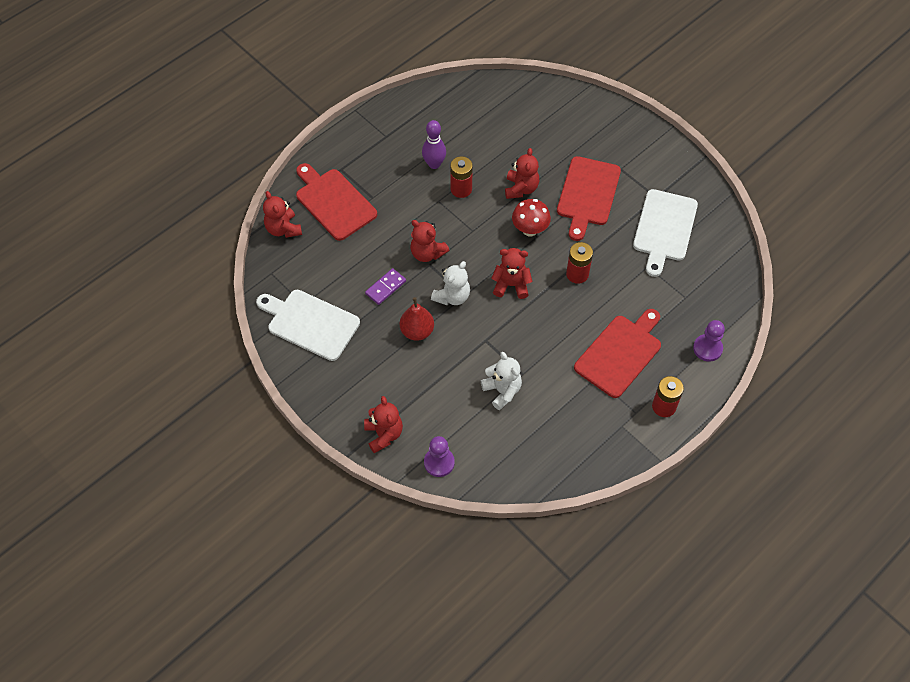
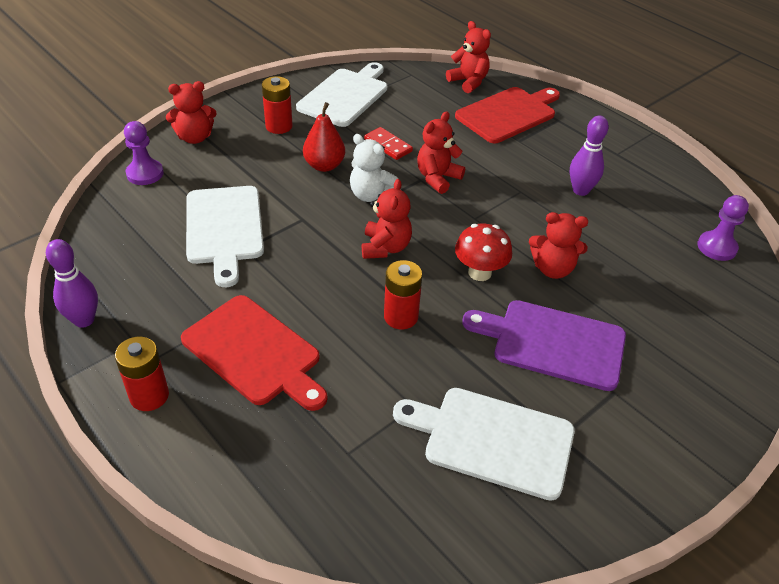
camera: 90 degrees right, 15 degrees down
(283, 229) = (468, 82): red teddy bear -> red teddy bear turned 75 degrees clockwise
(385, 287) = (388, 145): purple domino -> red domino
(461, 189) = (542, 211): red battery -> red battery (279, 126)
(502, 391) = (224, 228): white teddy bear -> white cutting board
(587, 194) = (553, 343): red cutting board -> purple cutting board
(607, 462) = (84, 320): none -> purple bowling pin
(707, 348) = (240, 472): purple pawn -> purple pawn (716, 247)

